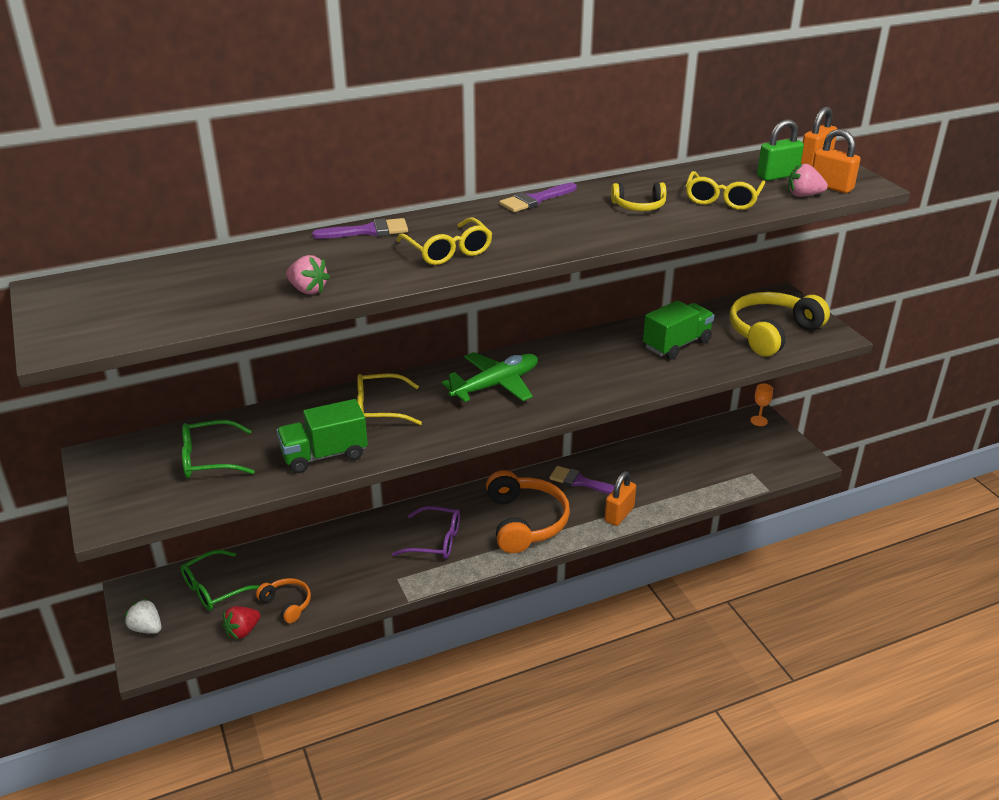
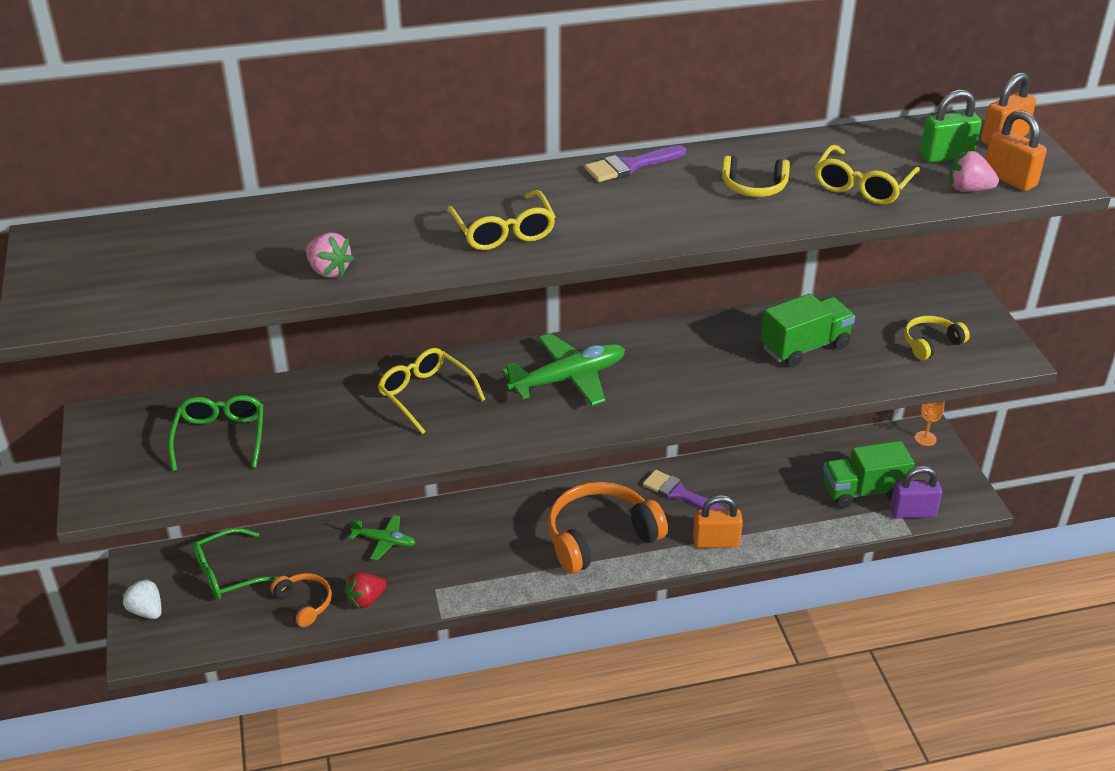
camera: 10 degrees right, 5 degrees up
(209, 459) = (220, 437): green glasses -> green glasses turned 90 degrees clockwise
(242, 631) = (249, 629): red strawberry -> red strawberry (366, 600)
(324, 455) = (349, 448): green truck -> green truck (863, 491)
(345, 546) = (384, 541): none -> green plane
(368, 231) = (419, 193): purple brush -> none
(380, 409) = (425, 395): yellow glasses -> yellow glasses turned 45 degrees clockwise
(435, 541) = (489, 547): purple glasses -> none
(525, 522) = (600, 537): orange headphones -> orange headphones turned 120 degrees counterclockwise
(619, 514) = (716, 542): orange padlock -> orange padlock turned 45 degrees clockwise
(765, 475) = (912, 512): none -> purple padlock
(772, 333) = (931, 343): yellow headphones -> yellow headphones, size x0.51

